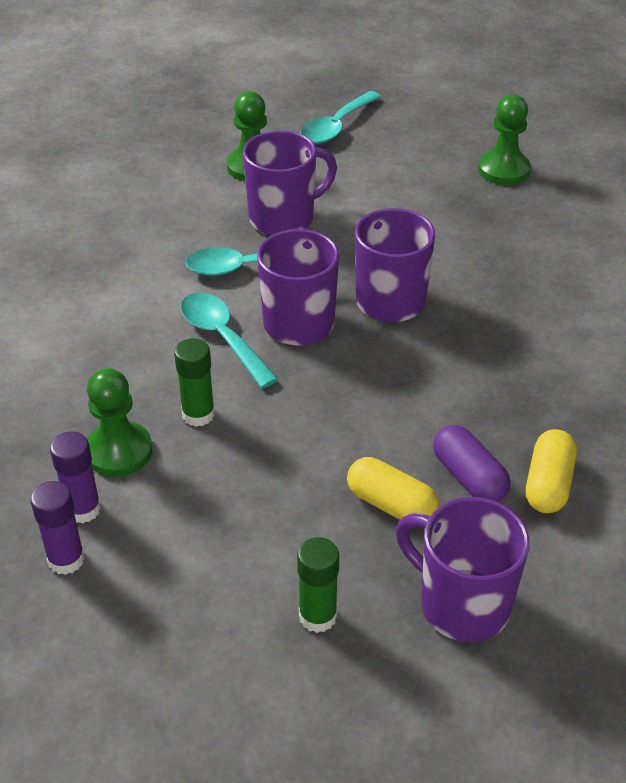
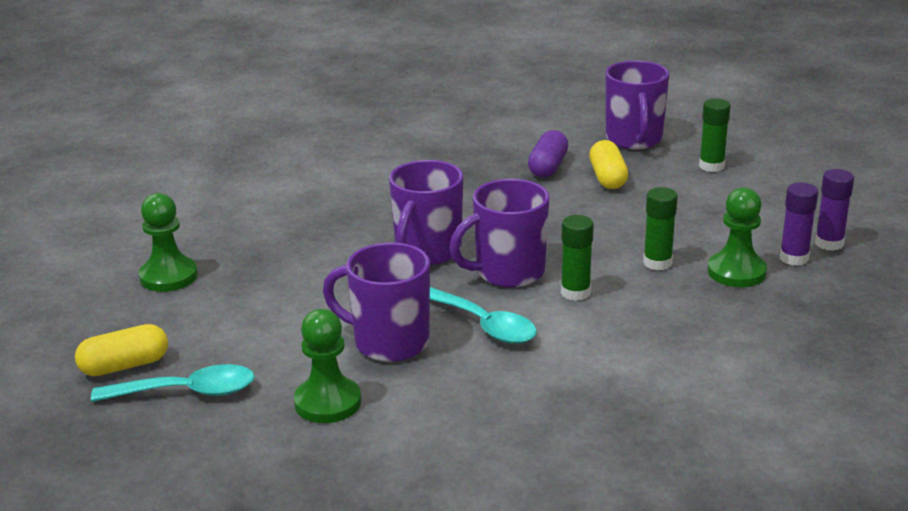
camera: 130 degrees left, 15 degrees down
(222, 337) = (575, 293): turquoise spoon -> green glue stick
(548, 484) = (514, 147): yellow capsule -> yellow capsule (124, 366)

